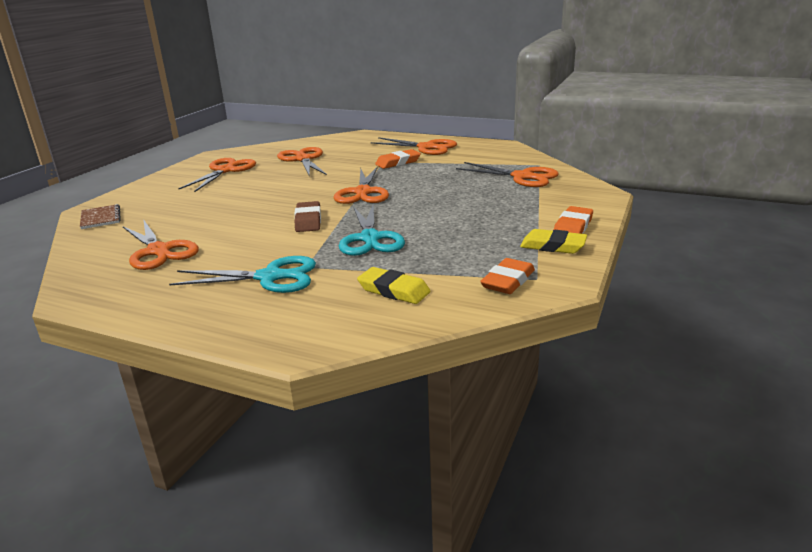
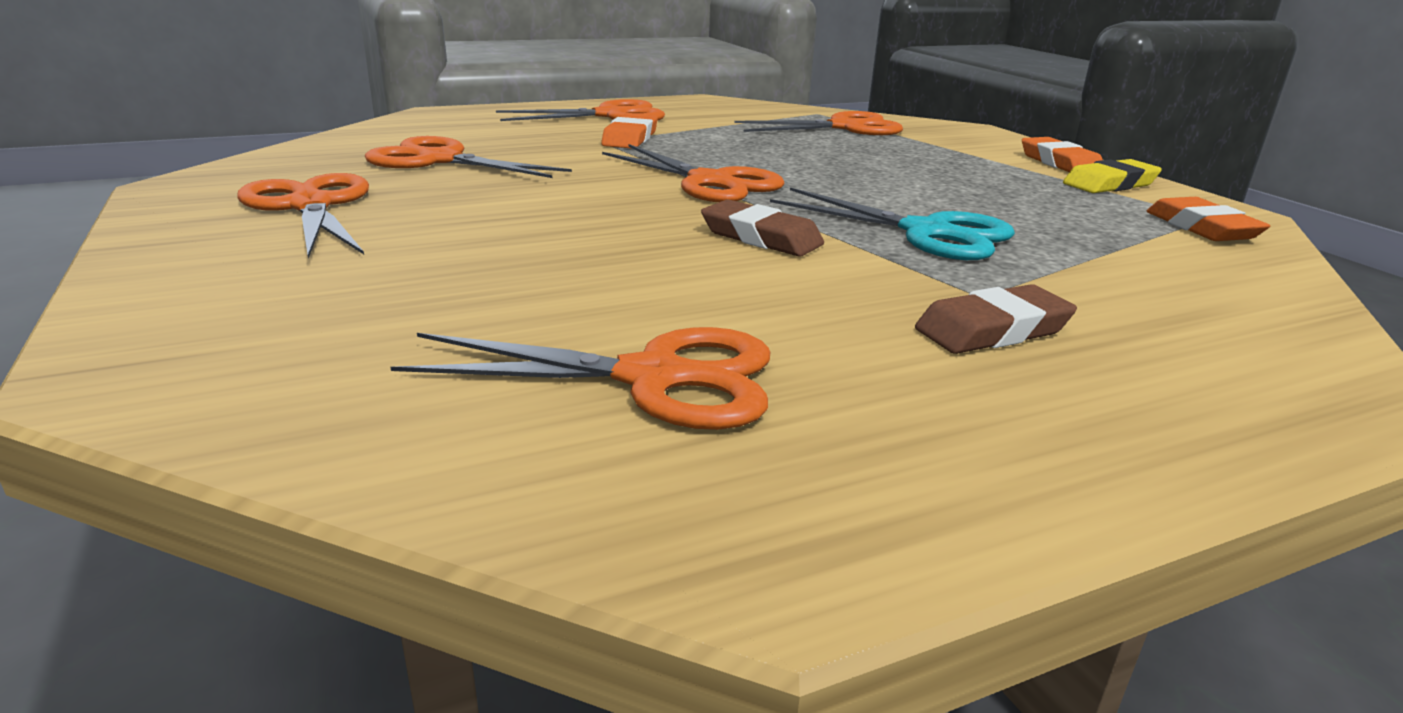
camera: 50 degrees left, 0 degrees up
(100, 218) = (230, 379): brown notebook -> none
(269, 277) = (992, 330): turquoise scissors -> brown eraser
(394, 290) = (1166, 279): yellow eraser -> none

